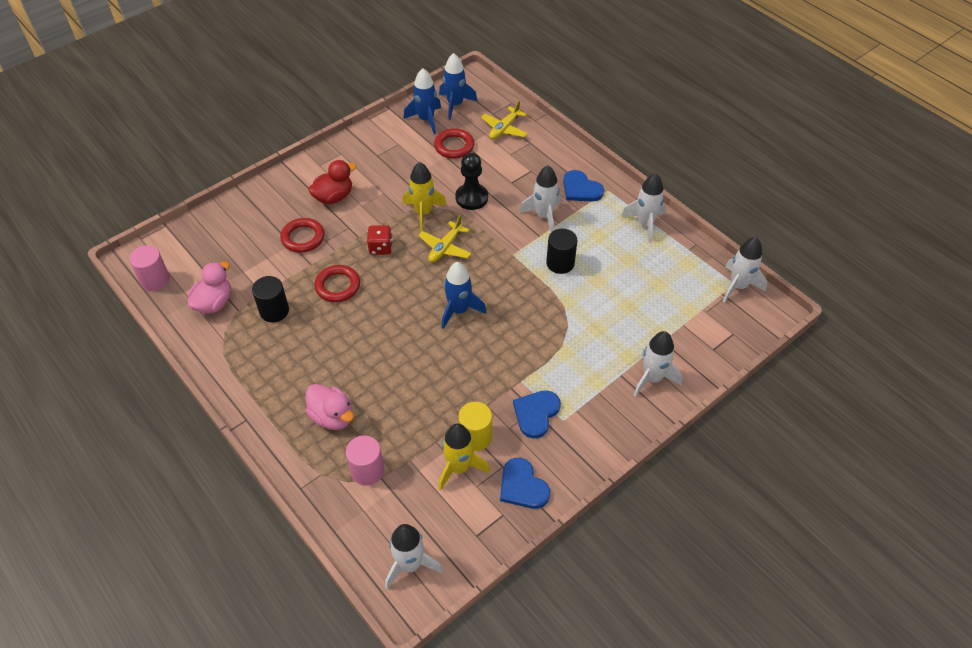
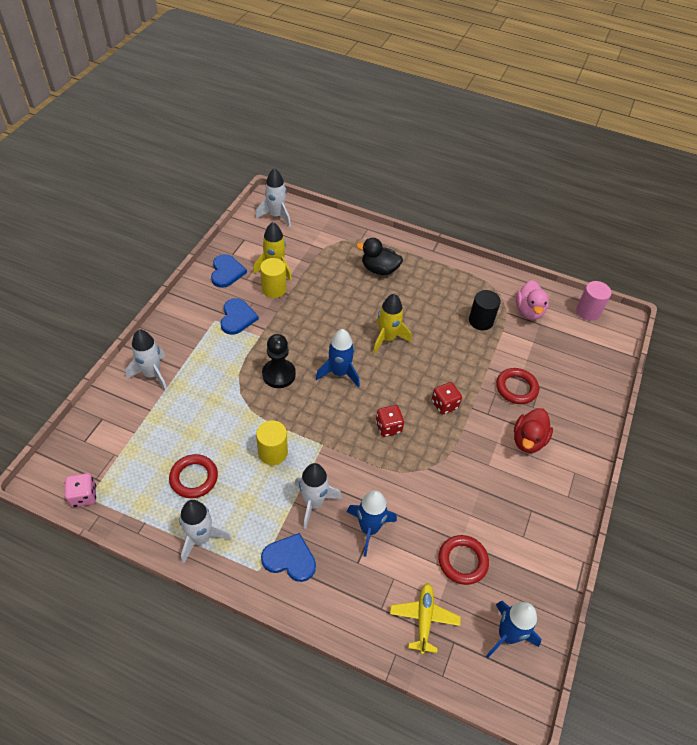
camera: 150 degrees right, 0 degrees up
(332, 417) = (379, 269): pink duck -> black duck
(338, 286) = (451, 357): red ring -> red ring (194, 478)
(367, 471) = (333, 249): pink cylinder -> none
(423, 212) = (433, 457): yellow rocket -> yellow rocket (387, 338)
(426, 120) = (521, 590): blue rocket -> blue rocket (369, 528)
(445, 247) = (388, 427): yellow plane -> red dice
(471, 198) = (399, 495): black pawn -> black pawn (279, 374)
(522, 486) = (226, 272): blue heart -> blue heart turned 60 degrees clockwise
(560, 263) = (273, 452): black cylinder -> yellow cylinder
(738, 286) = (84, 496): white rocket -> pink dice

